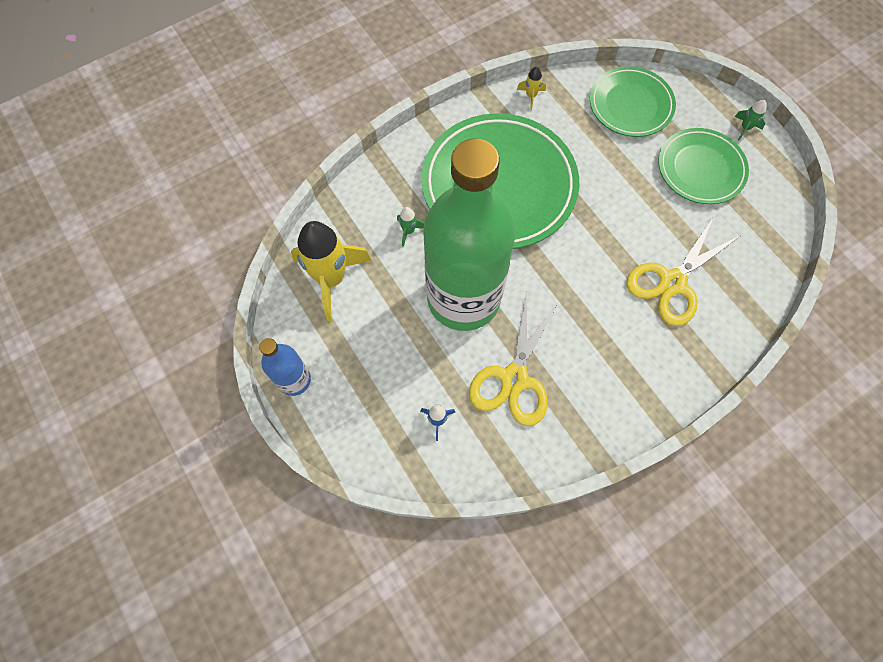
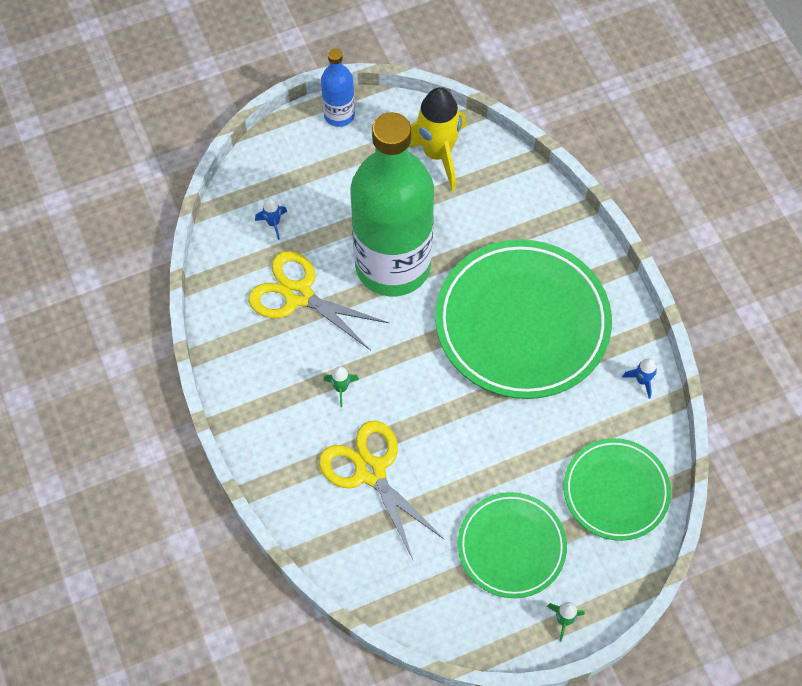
camera: 100 degrees right, 5 degrees down
(409, 231) = (479, 228): green rocket -> green rocket (341, 388)
(531, 96) = (642, 380): yellow rocket -> blue rocket

